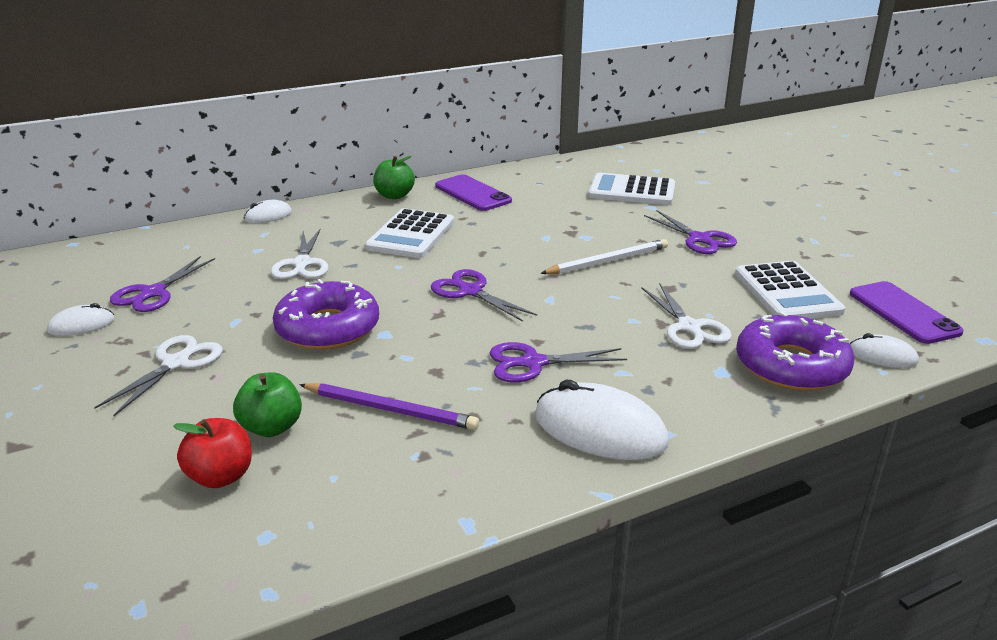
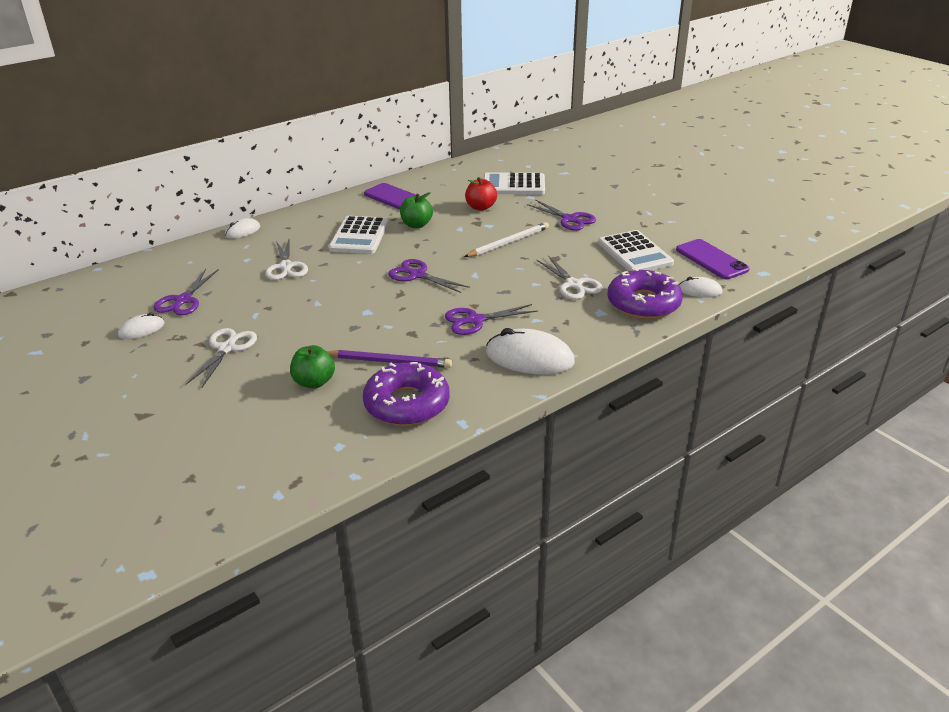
camera: 10 degrees left, 5 degrees up
(221, 476) = (294, 416): red apple -> red apple (481, 207)
(328, 328) = (325, 312): purple donut -> purple donut (407, 404)
(394, 195) = (335, 205): green apple -> green apple (416, 225)

